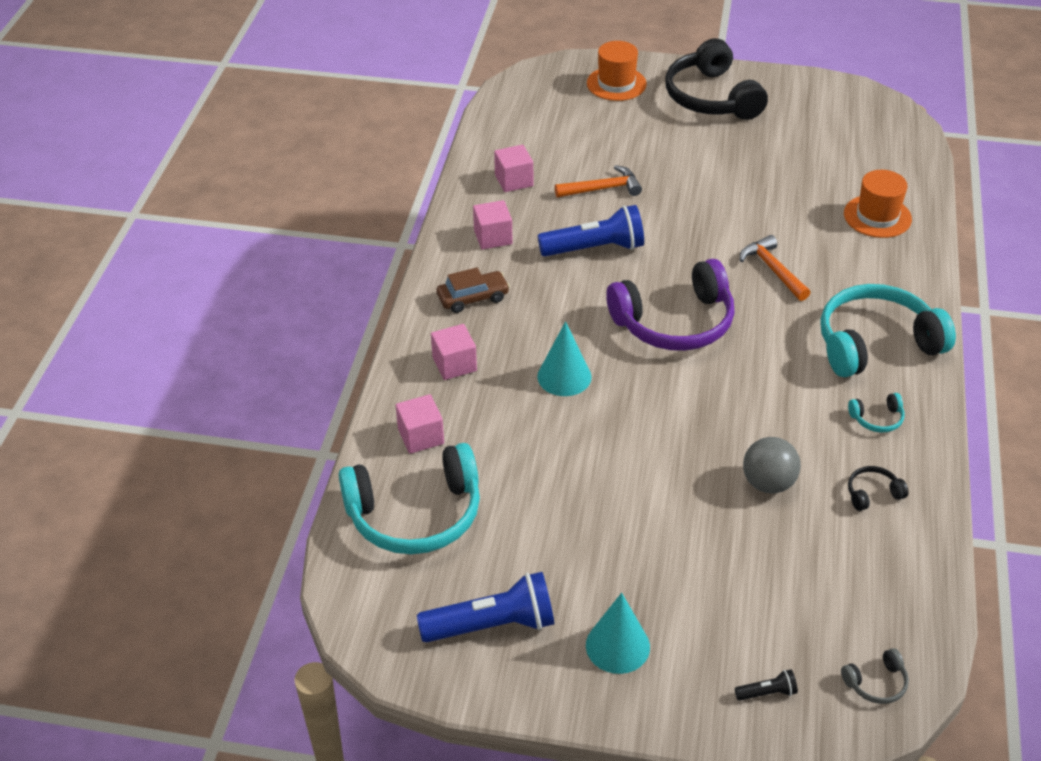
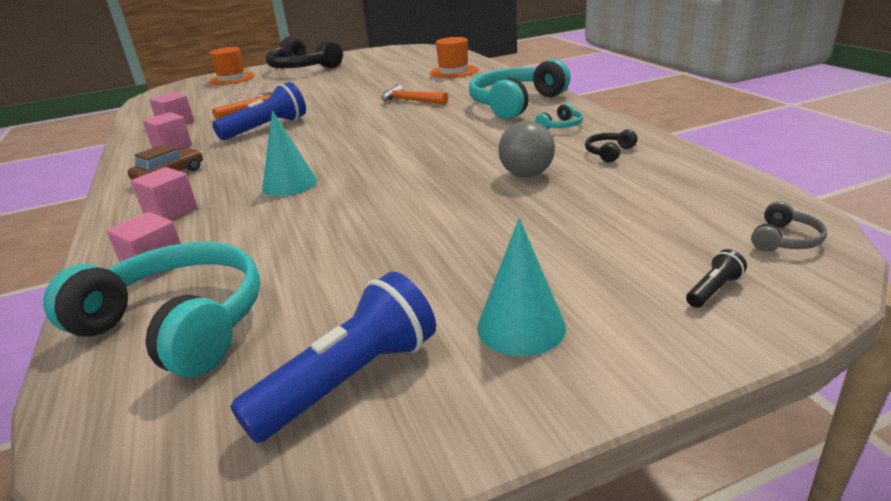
camera: 30 degrees left, 15 degrees down
(415, 515) = (178, 324): turquoise headphones -> turquoise headphones turned 105 degrees counterclockwise
(675, 323) = (362, 136): purple headphones -> none

